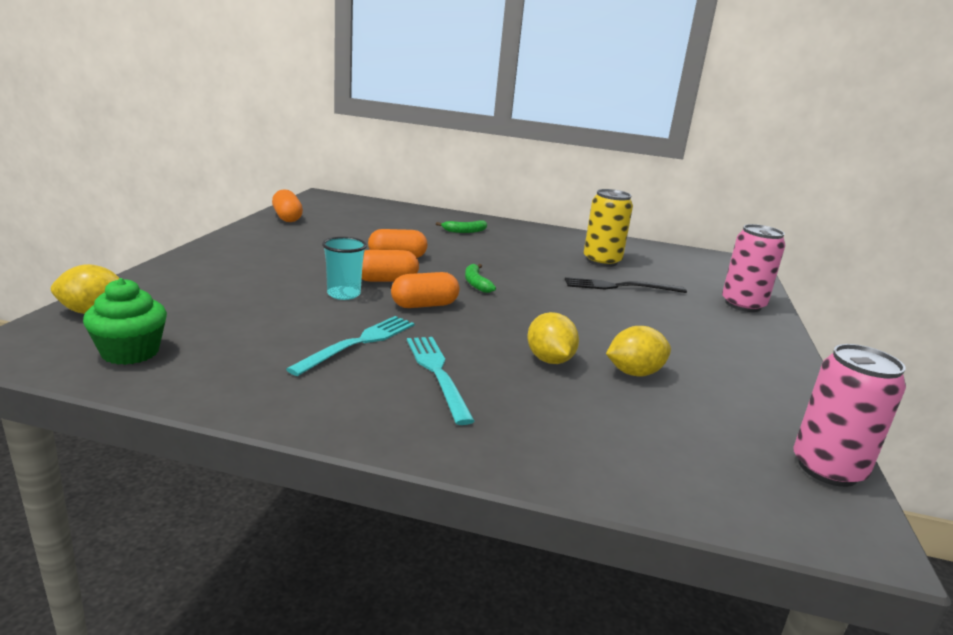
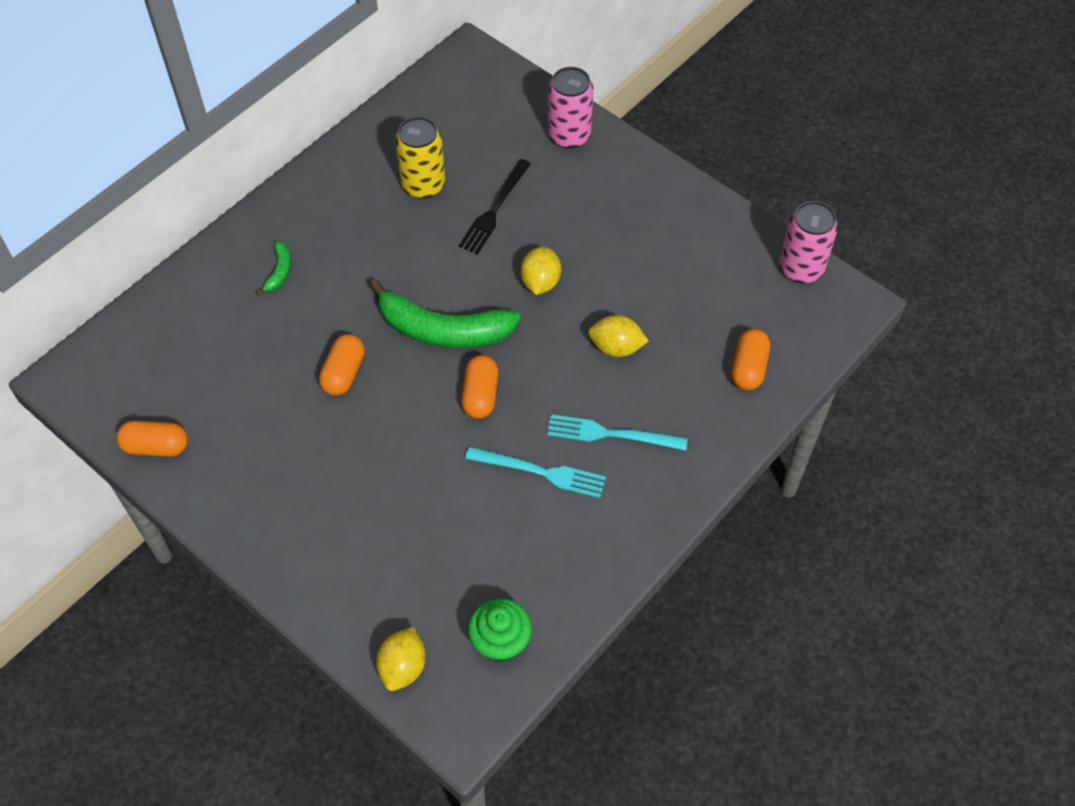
camera: 60 degrees left, 35 degrees up
(343, 294) = (431, 454): turquoise cup -> none
(358, 343) = (540, 472): turquoise fork -> turquoise fork turned 135 degrees clockwise
(386, 280) = (407, 406): orange capsule -> orange capsule (748, 368)
(476, 283) = (443, 330): green banana -> green banana, size x2.25
(634, 373) = (655, 301): yellow lemon -> yellow lemon (540, 282)

